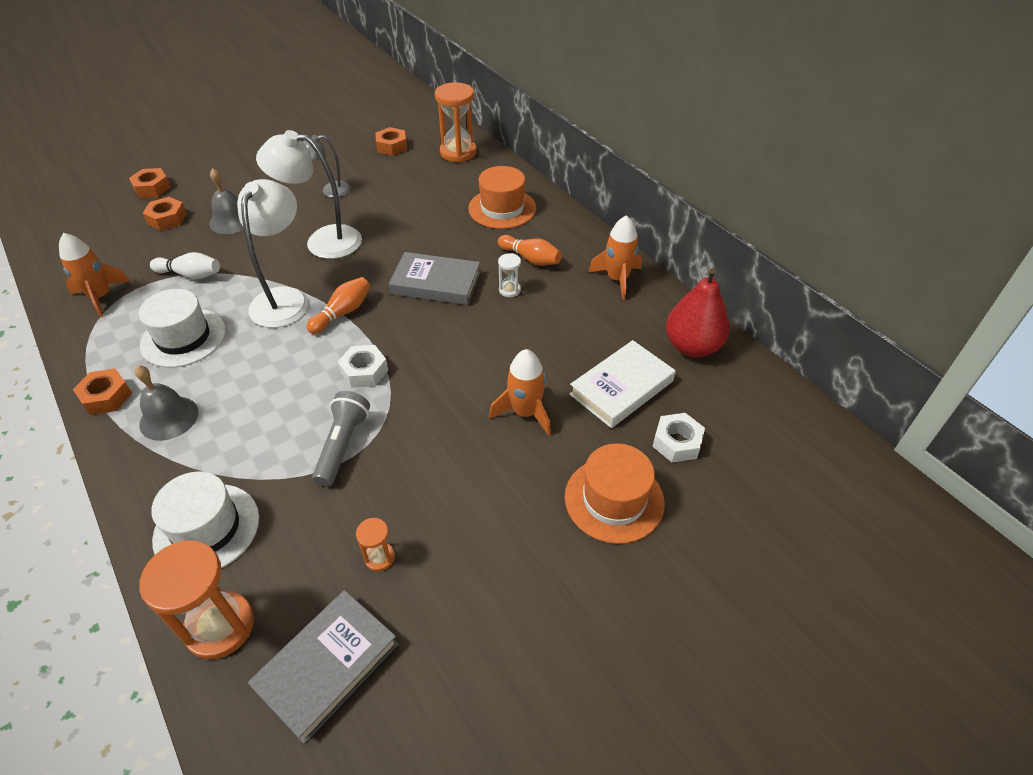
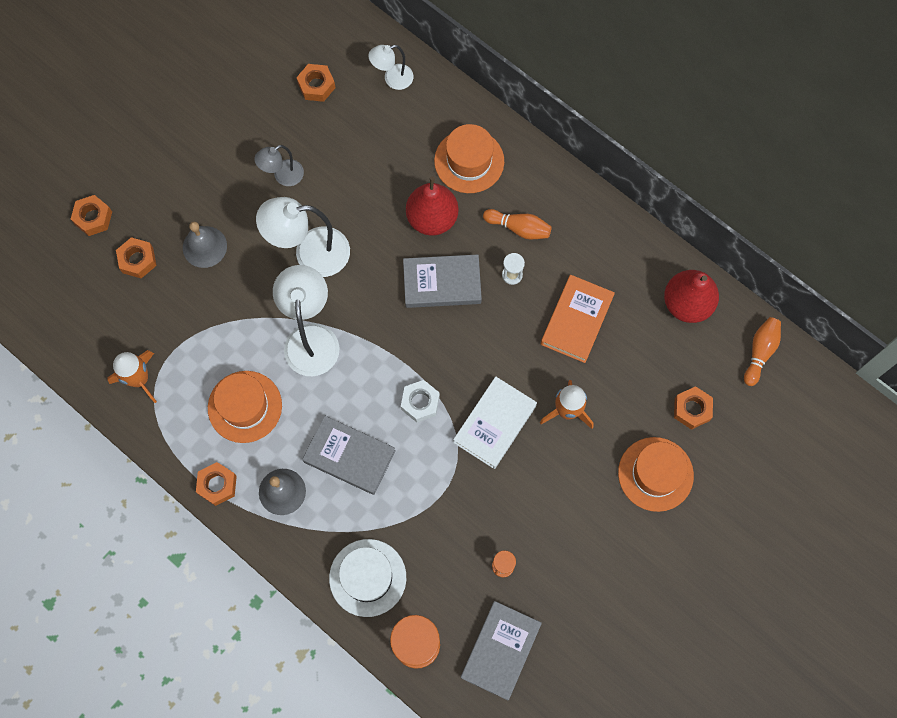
camera: 15 degrees left, 25 degrees up
(183, 337) = (245, 406): white hat -> orange hat
(190, 275) = (206, 330): white bowling pin -> none
(261, 402) = (349, 456): none -> grey book
(343, 313) = (372, 341): orange bowling pin -> orange bowling pin (760, 352)
(343, 445) = (435, 480): grey flashlight -> none
(449, 238) = (432, 218): none -> red pear
(458, 152) = (392, 79): orange hourglass -> white lamp
(564, 337) = (577, 320): none -> orange book
(617, 279) = (606, 236): orange rocket -> none
(621, 387) = (637, 365): white book -> white book (494, 424)
(677, 442) = (692, 409): white nut -> orange nut

